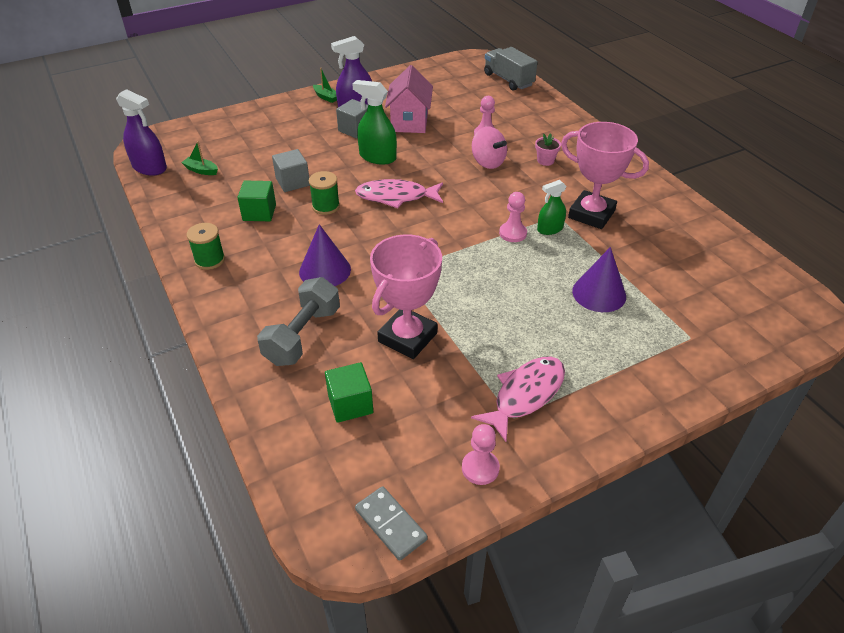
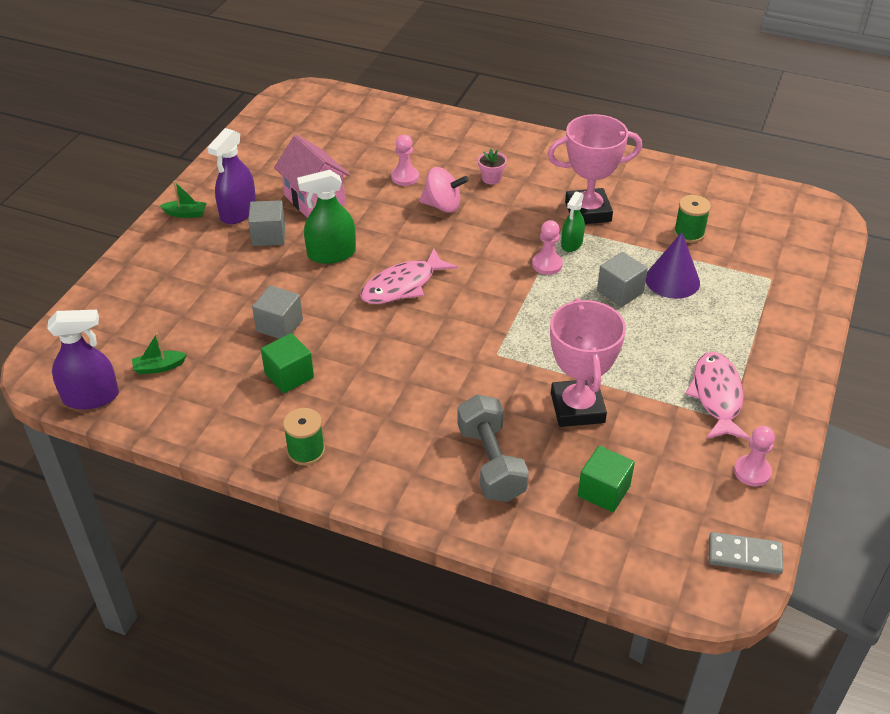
camera: 40 degrees left, 0 degrees up
(325, 270) = (431, 393): purple cone -> none
(326, 206) = (348, 332): green spool -> green spool (689, 233)
(508, 80) = (355, 106): grey truck -> none
(544, 279) = (620, 292): none -> grey cube

